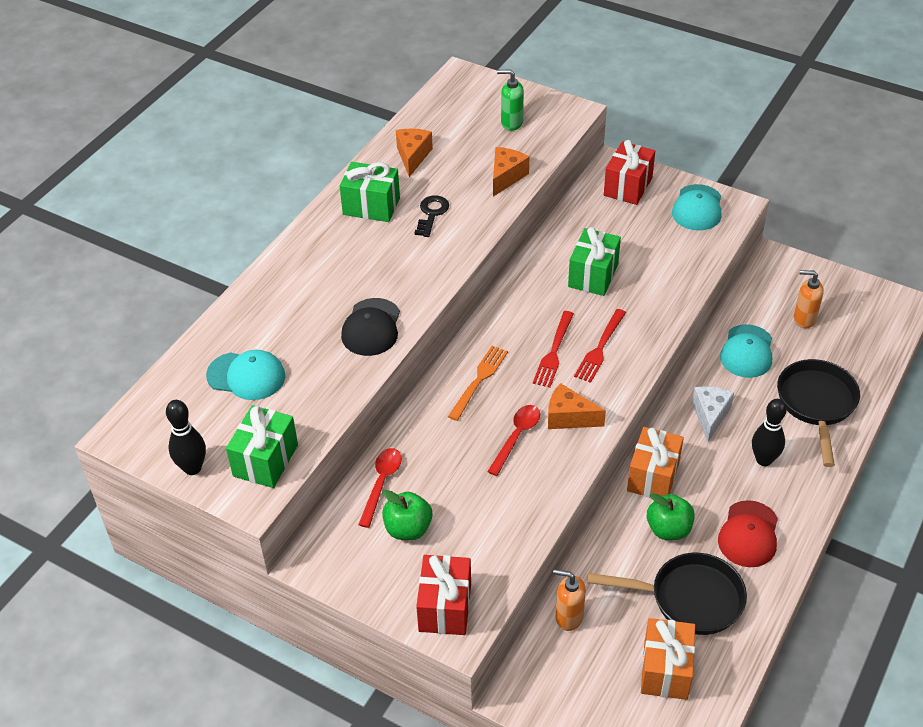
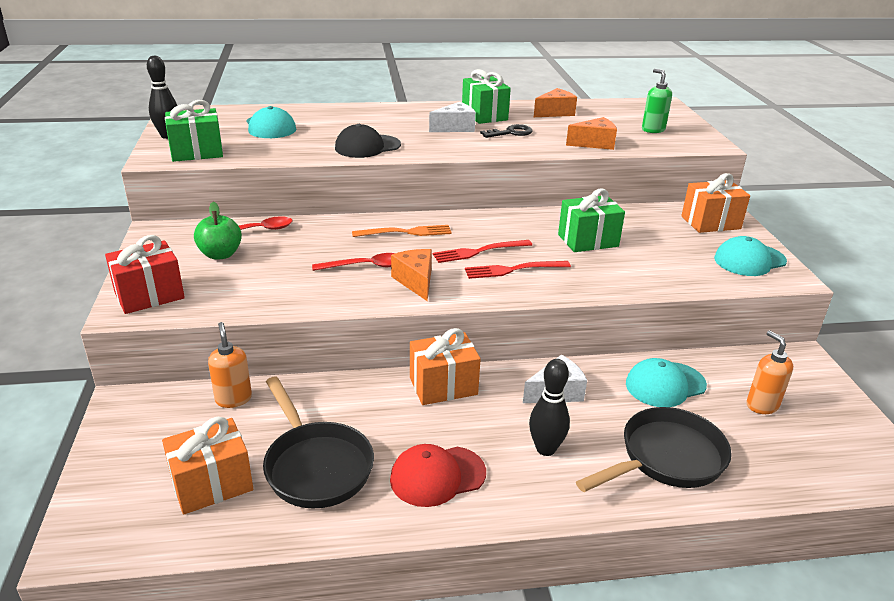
camera: 50 degrees right, 15 degrees down
(383, 243) = (455, 128): none -> white cheese
(628, 187) = (710, 222): red gift -> orange gift
(668, 529) = (390, 419): green apple -> none

